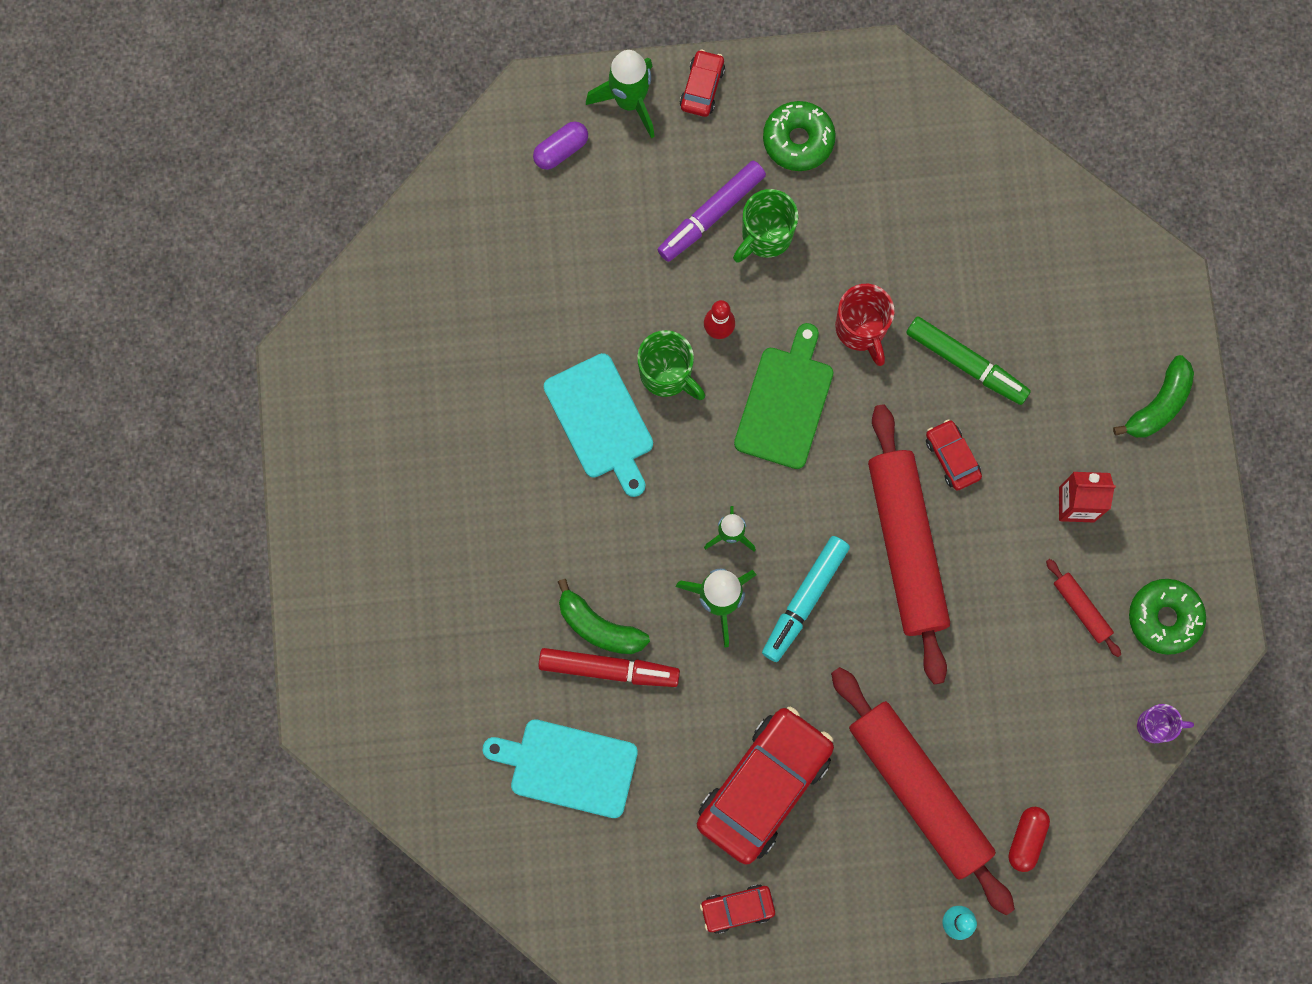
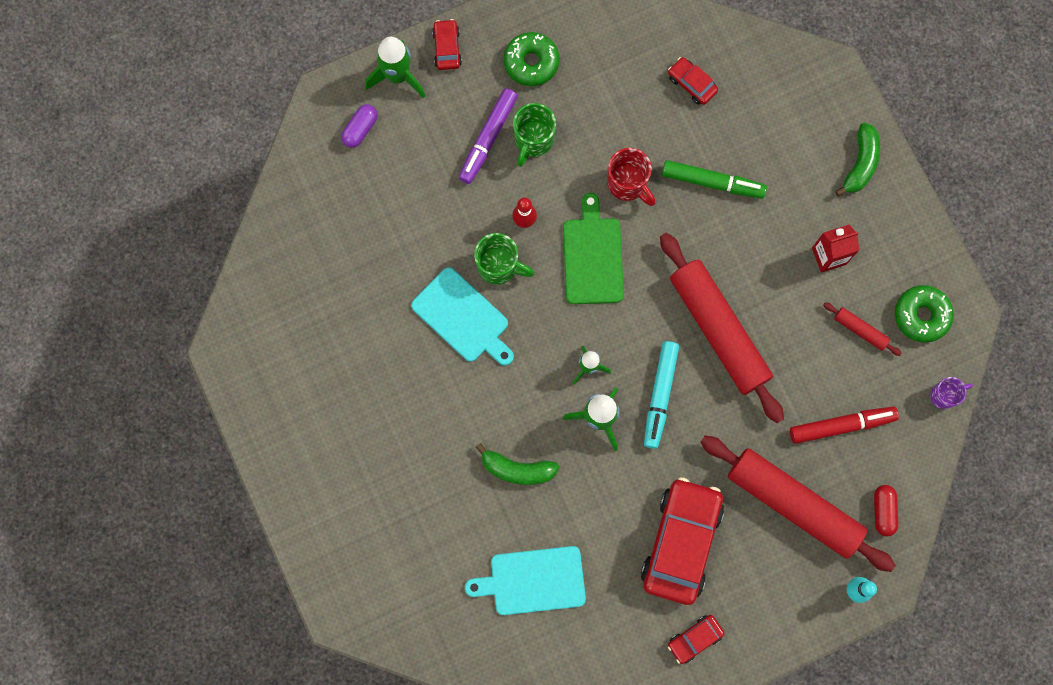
camera: 20 degrees left, 0 degrees up
(608, 669) = (536, 498): red marker -> red marker (841, 425)
(952, 457) = (727, 254): red car -> red car (691, 84)

